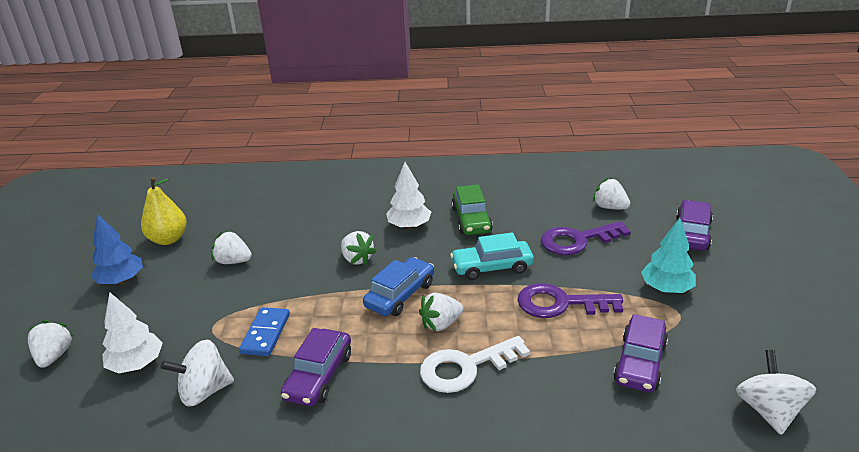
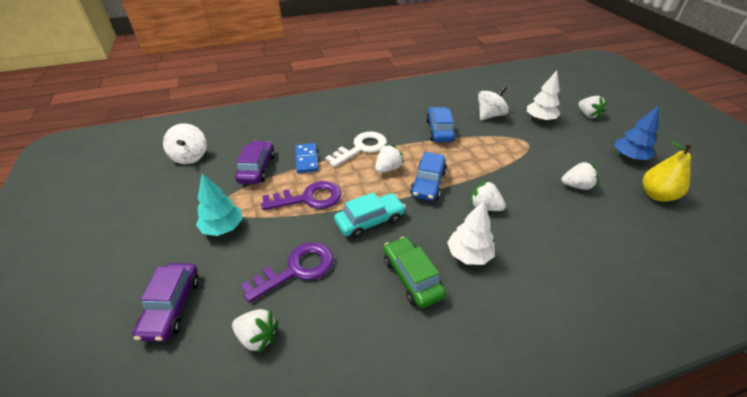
camera: 160 degrees right, 10 degrees up
(266, 334) = (491, 144): blue domino -> blue domino (306, 159)
(319, 376) = (439, 130): purple car -> blue car

